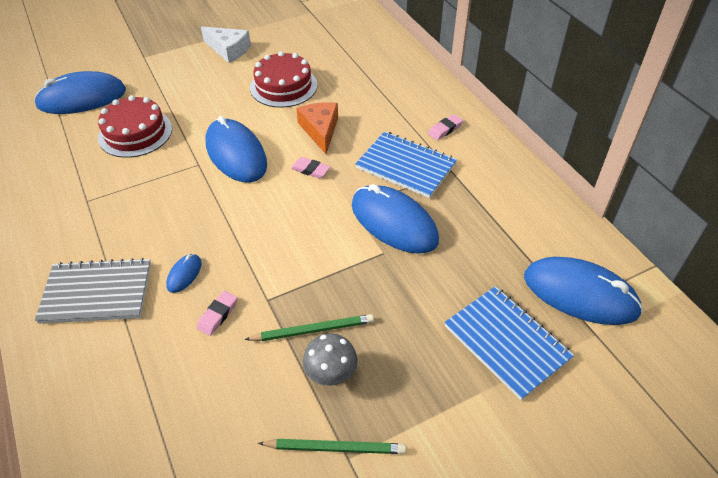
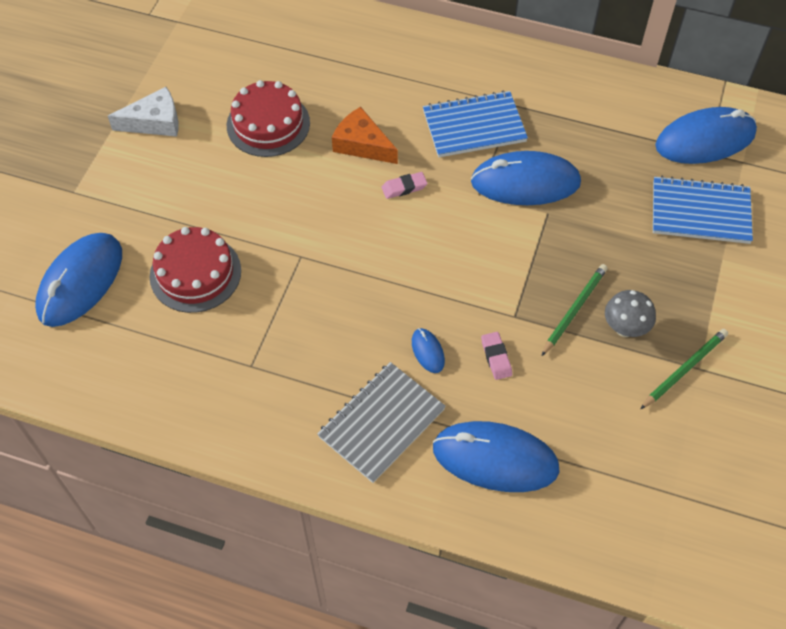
camera: 45 degrees left, 10 degrees up
(236, 154) = (321, 221): blue mouse -> blue mouse (495, 458)
(445, 129) = (462, 69): pink eraser -> none

